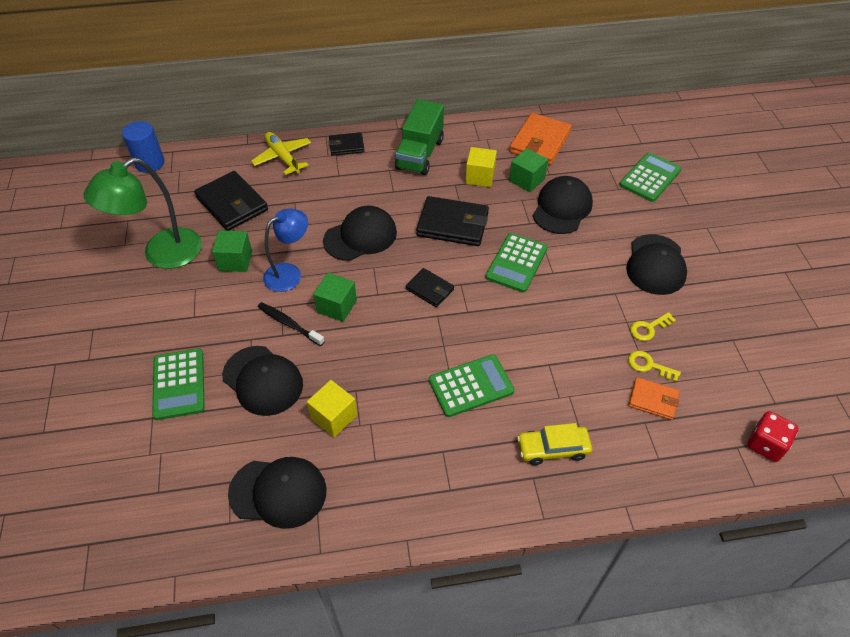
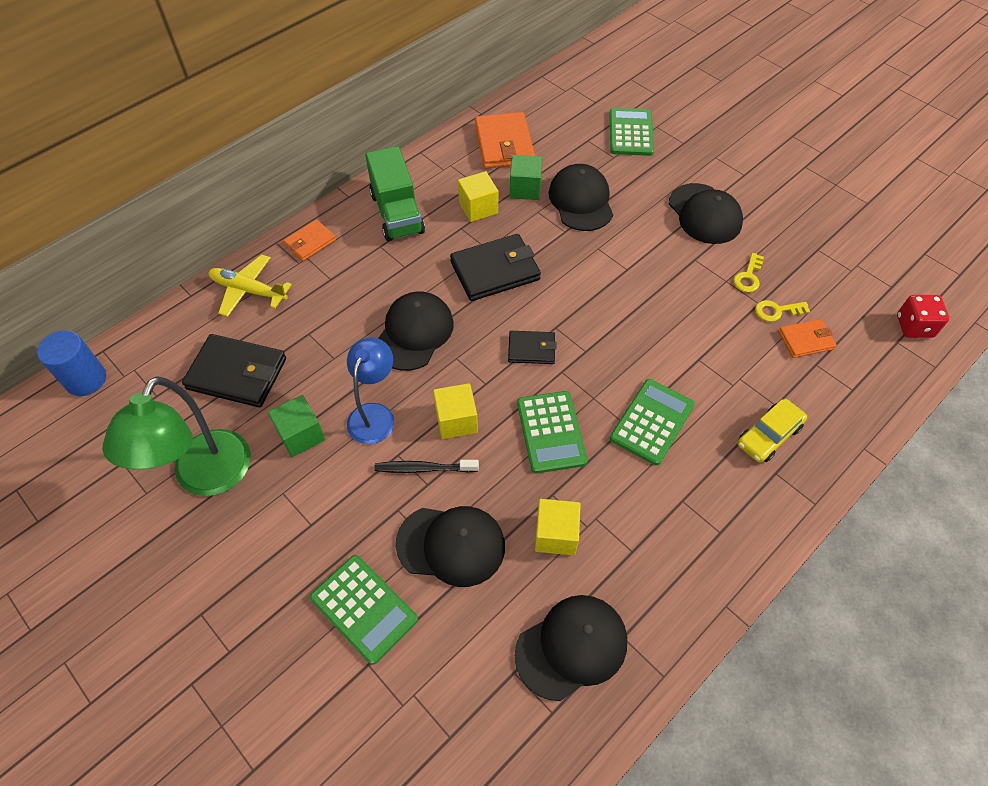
camera: 35 degrees left, 5 degrees up
(336, 306) = (456, 420): green cube -> yellow cube
(346, 146) = (310, 242): black wallet -> orange wallet
(516, 263) = (587, 277): green calculator -> green calculator (551, 432)

